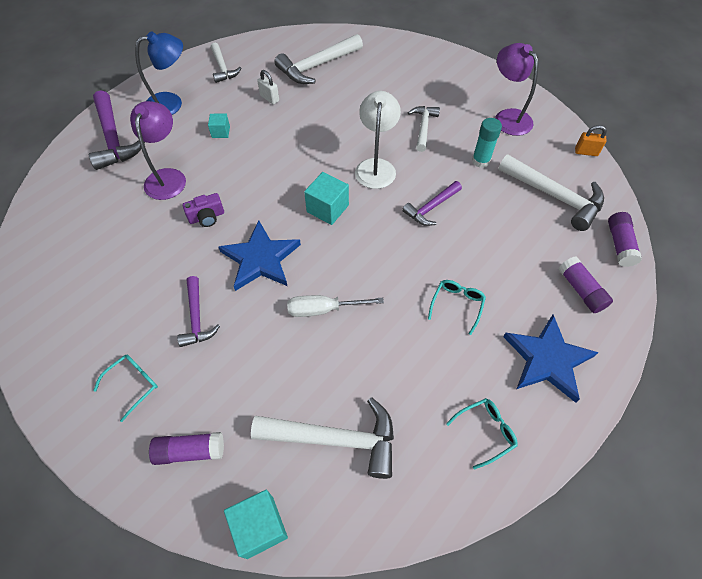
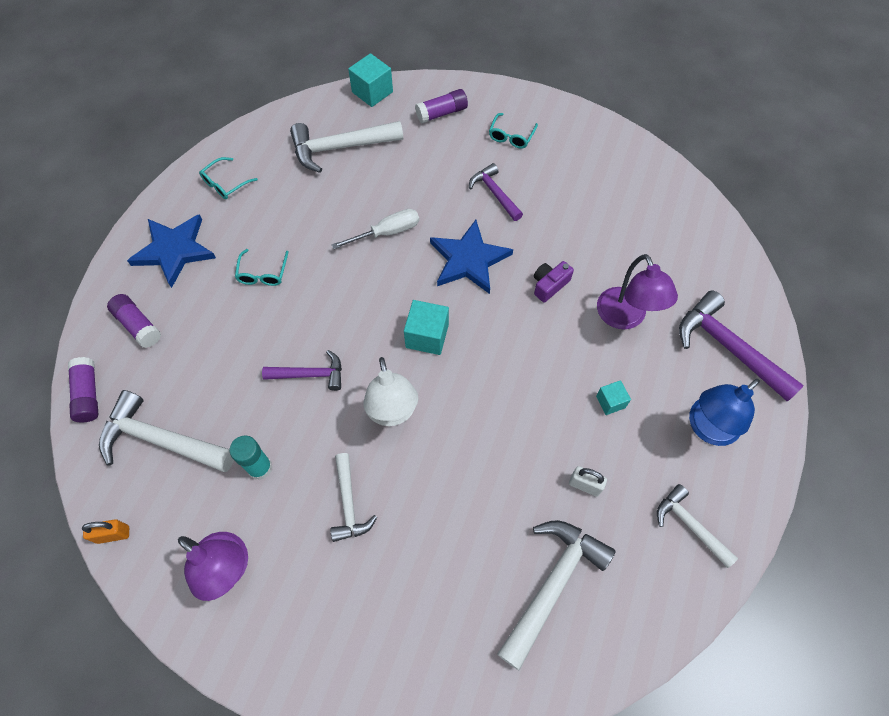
camera: 160 degrees right, 5 degrees up
(431, 208) = (310, 374): purple hammer -> purple hammer turned 60 degrees clockwise

